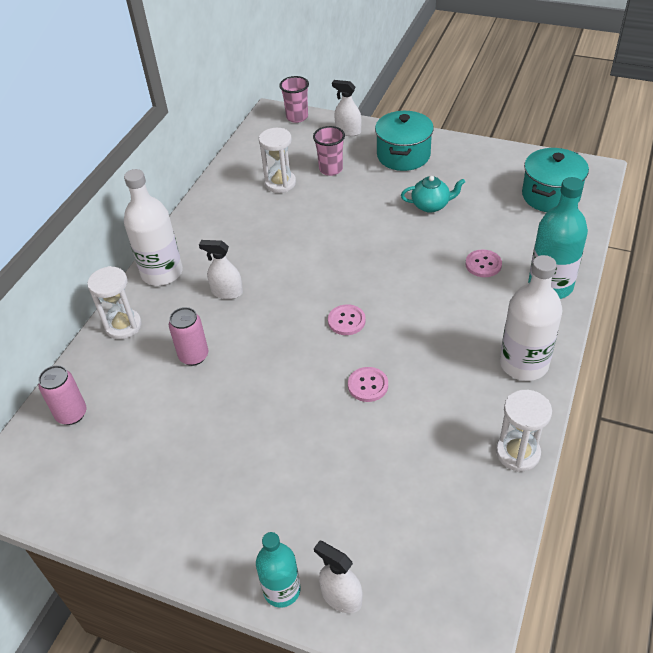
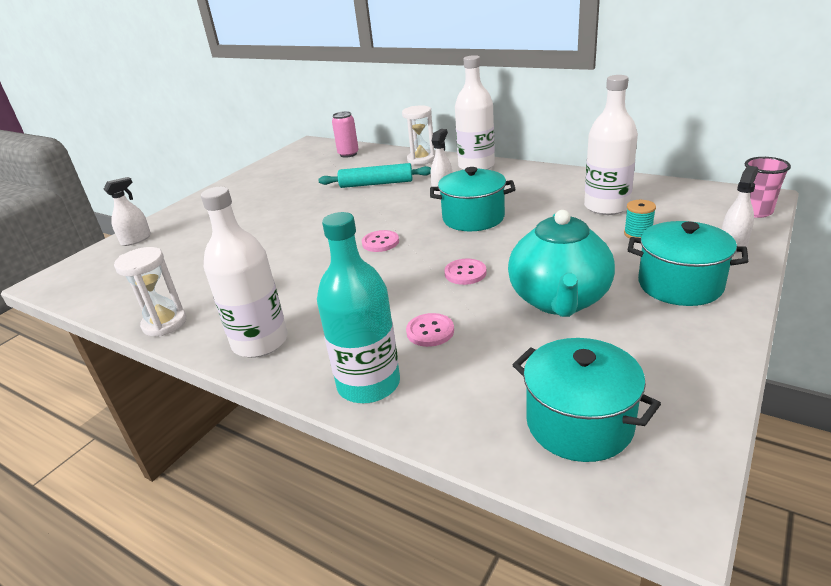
camera: 100 degrees right, 15 degrees down
(194, 356) = (376, 184): pink can -> turquoise rolling pin
(280, 183) = (606, 207): white hourglass -> white bottle
(282, 590) = (162, 221): turquoise bottle -> none
(296, 261) = (473, 218): none -> turquoise pot
(331, 169) = (637, 234): pink cup -> turquoise spool
(368, 385) = (298, 251): pink button -> pink button (465, 273)
(431, 205) = (559, 300): turquoise teapot -> turquoise teapot, size x1.91

